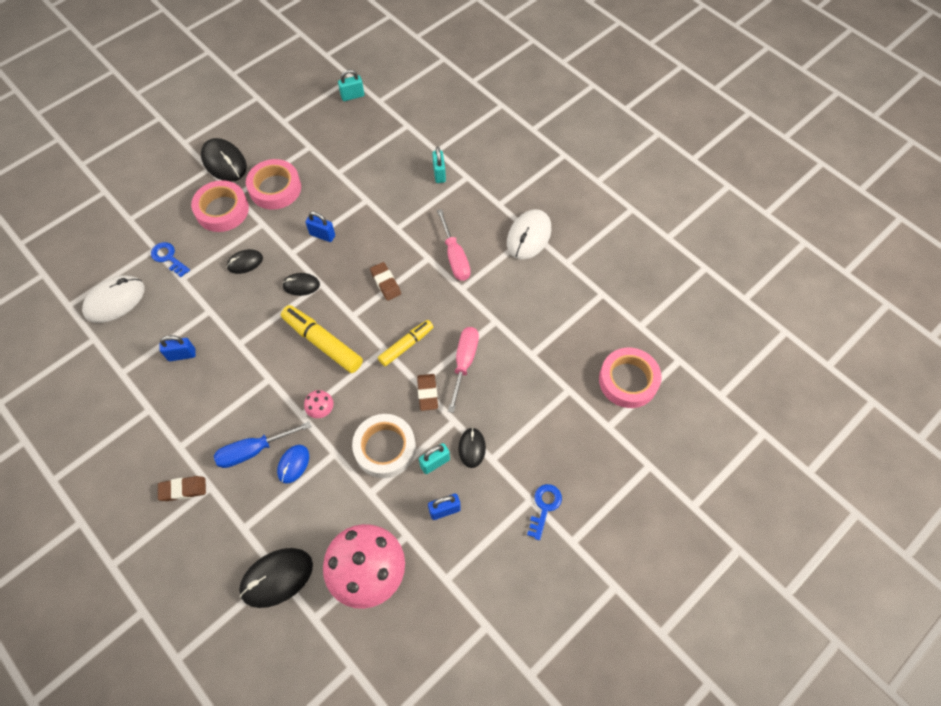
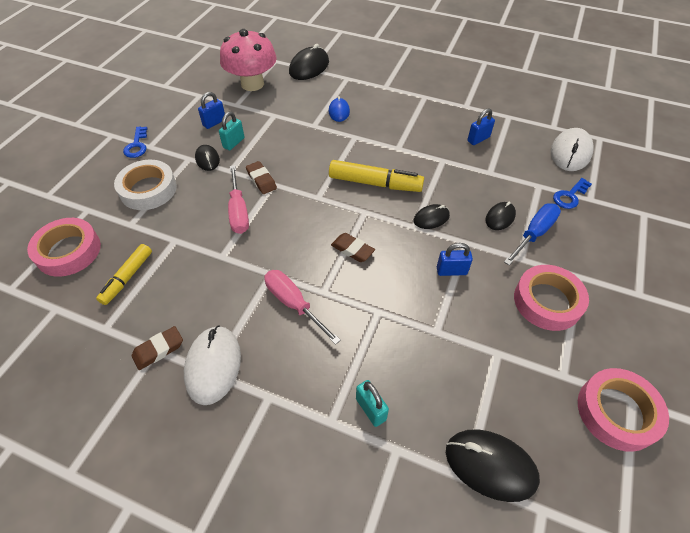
camera: 155 degrees right, 10 degrees down
(168, 258) = (570, 196): blue key -> blue key turned 120 degrees clockwise
(183, 489) = (401, 81): brown eraser -> brown eraser (158, 350)
(222, 210) = (573, 255): pink tape -> pink tape (617, 412)
(224, 162) = (632, 308): black mouse -> black mouse (490, 465)
(253, 451) = (373, 109): blue screwdriver -> blue screwdriver (534, 233)
(321, 410) = (342, 143): pink mushroom -> none
(352, 96) = (587, 498): turquoise padlock -> none
(385, 448) = (277, 139): white tape -> white tape (148, 189)
(406, 345) = (299, 206): yellow marker -> yellow marker (127, 277)

